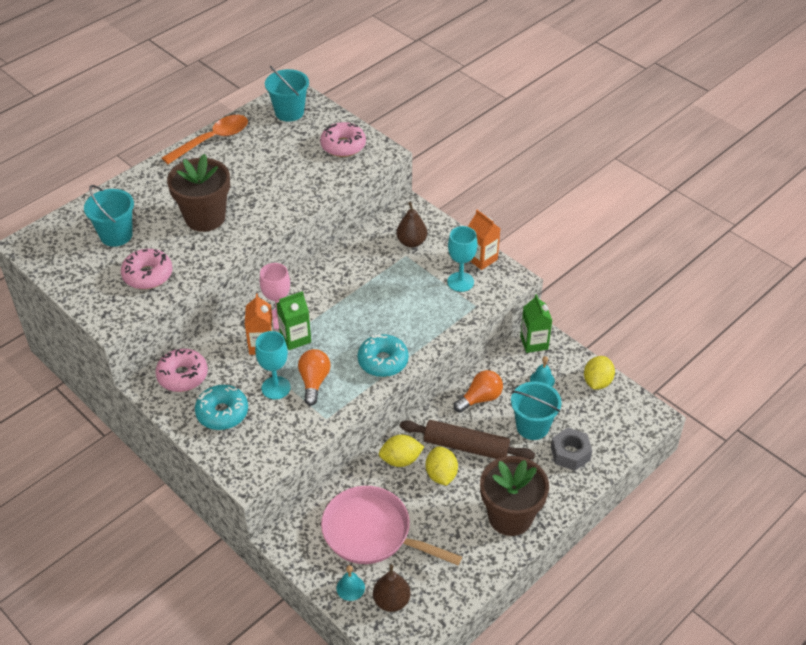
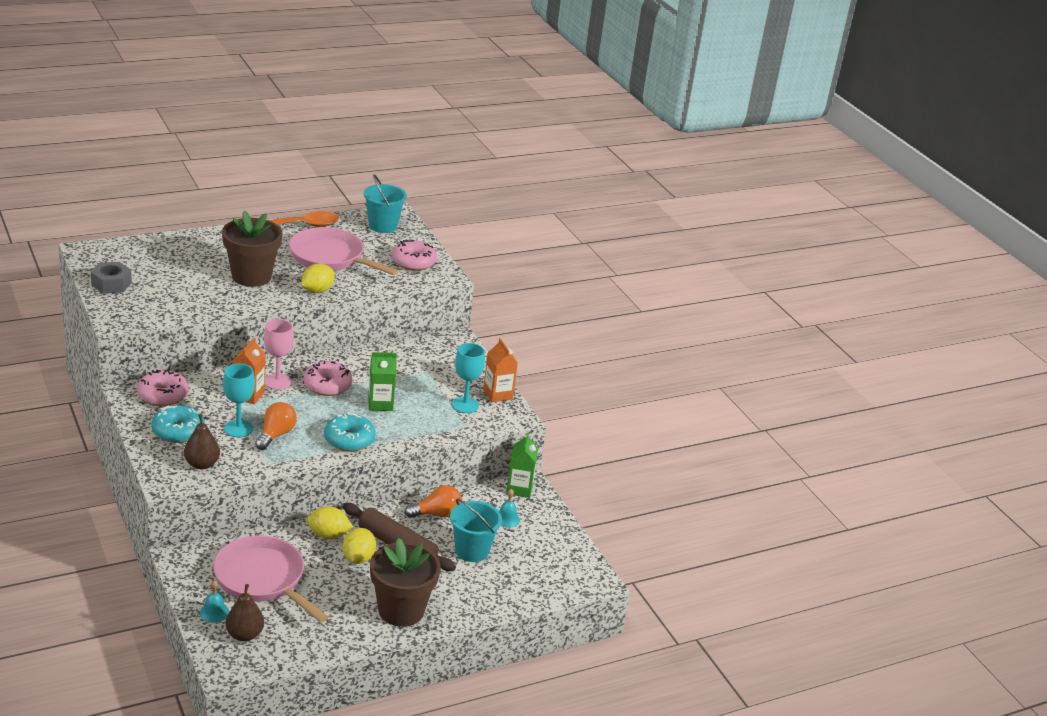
camera: 15 degrees right, 15 degrees down
(116, 235) = (165, 266): turquoise bucket -> none
(148, 275) = (172, 300): pink donut -> pink donut (327, 385)
(264, 168) = (330, 257): none -> pink pan
(295, 338) = (282, 399): green carton -> green carton (380, 404)
(411, 242) = (440, 363): brown pear -> brown pear (202, 464)
(570, 453) = (494, 582): grey nut -> grey nut (111, 284)
(597, 382) = (560, 537): yellow lemon -> yellow lemon (317, 291)

